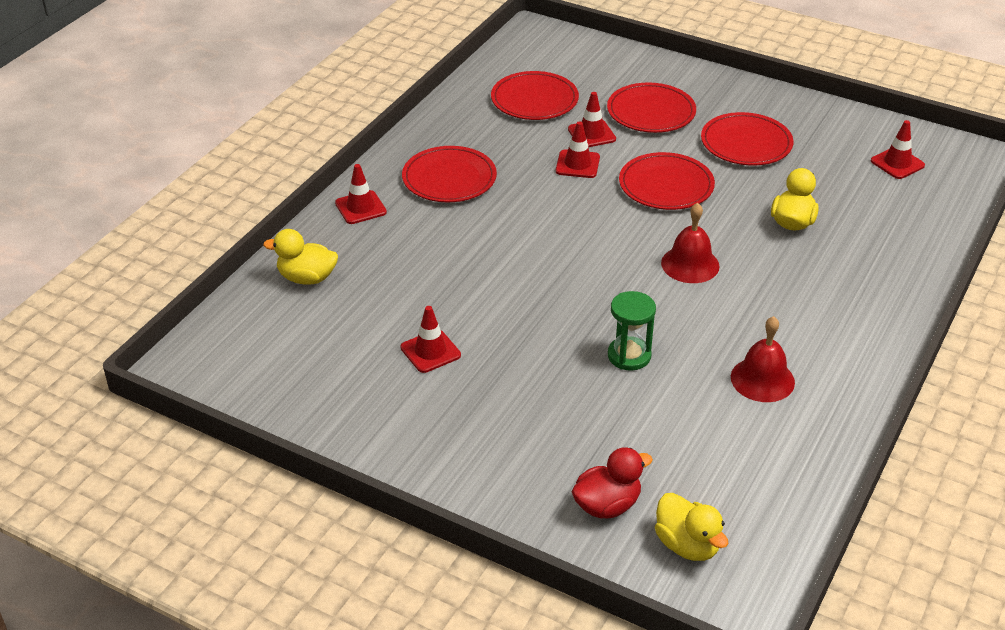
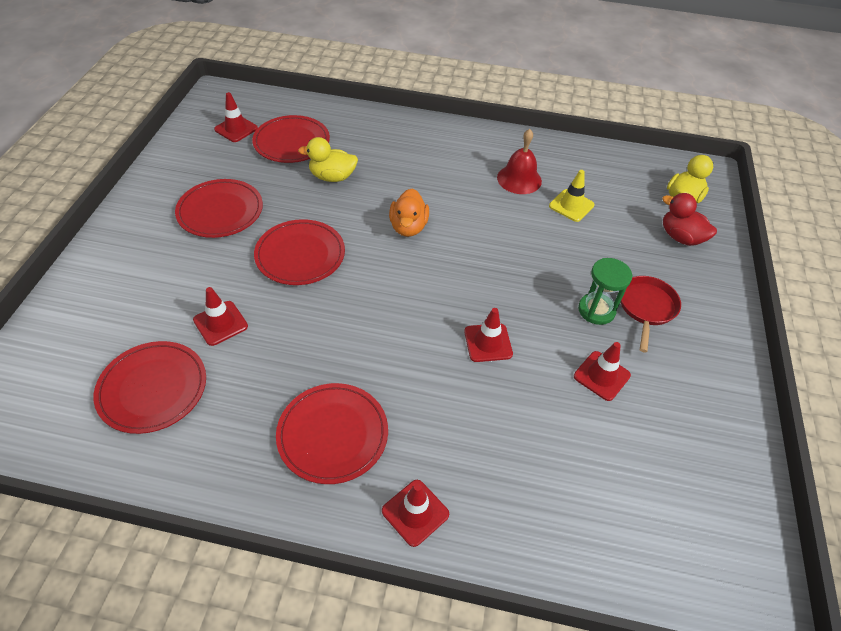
camera: 110 degrees left, 10 degrees up
(307, 278) = (559, 524): yellow duck -> none
(502, 420) = (646, 308): none -> red pan
(577, 164) = (279, 325): red traffic cone -> red traffic cone (488, 343)
(629, 356) = (533, 247): green hourglass -> green hourglass (596, 310)
(651, 112) = (171, 282): red plate -> red plate (291, 142)
(690, 264) = (408, 227): red bell -> orange duck
(697, 414) = (571, 205): none -> yellow traffic cone

